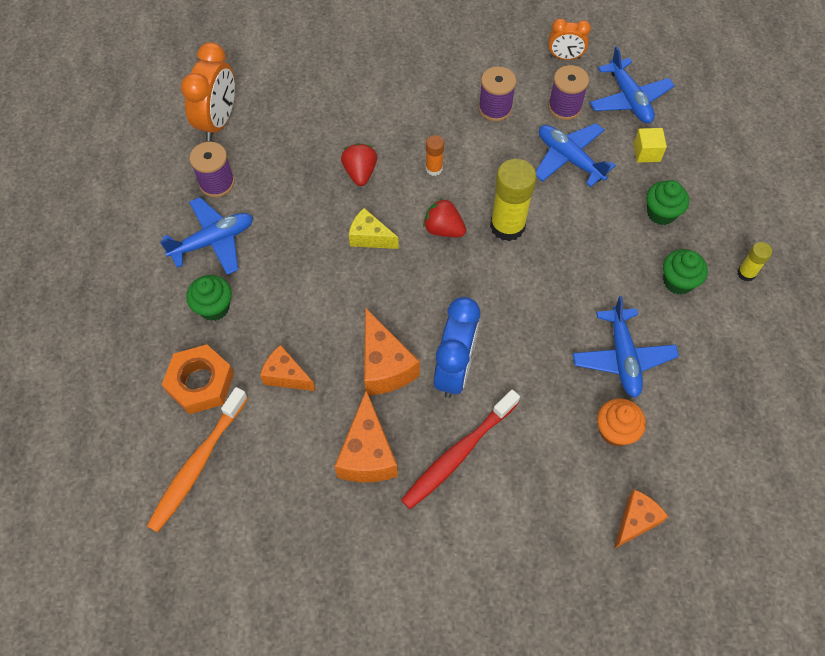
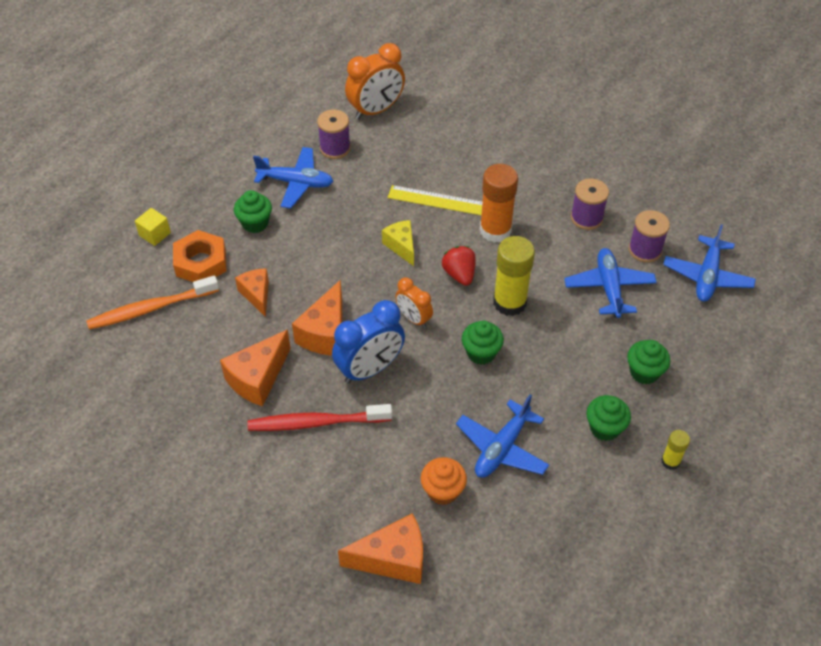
camera: 40 degrees right, 10 degrees down
(360, 173) = (438, 200): red strawberry -> yellow ruler
(434, 169) = (495, 230): orange glue stick -> orange glue stick, size x1.98
(528, 287) = (481, 353): none -> green cupcake
(565, 57) = (684, 215): orange clock -> orange clock (414, 318)
(635, 521) = (393, 559): orange cheese -> orange cheese, size x1.52
(646, 153) = (679, 323): yellow cube -> yellow cube (155, 234)

